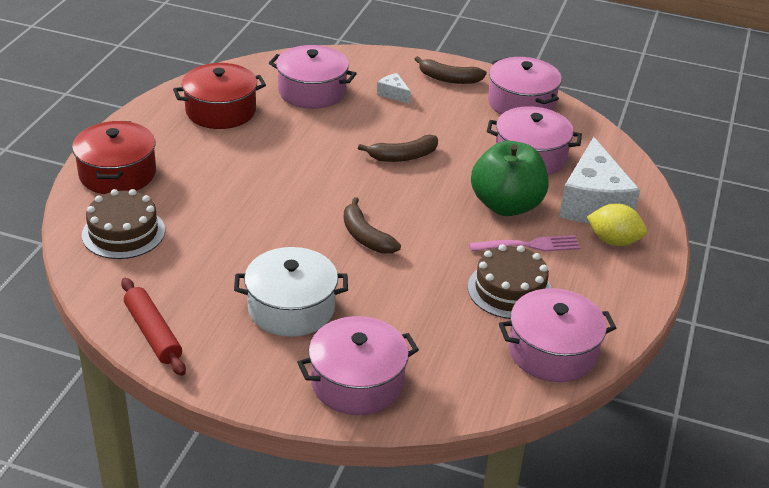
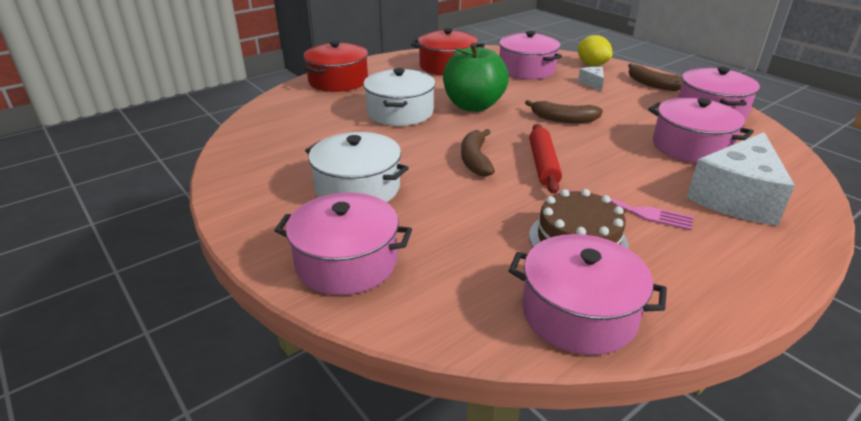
camera: 35 degrees right, 5 degrees down
(123, 232) = (300, 110): brown cake -> none
(153, 333) = (239, 171): red rolling pin -> red rolling pin (543, 165)
(237, 199) = (400, 112): none -> white pot
(506, 205) = (634, 174): green apple -> green apple (473, 106)
(613, 241) = (740, 235): yellow lemon -> yellow lemon (592, 65)

